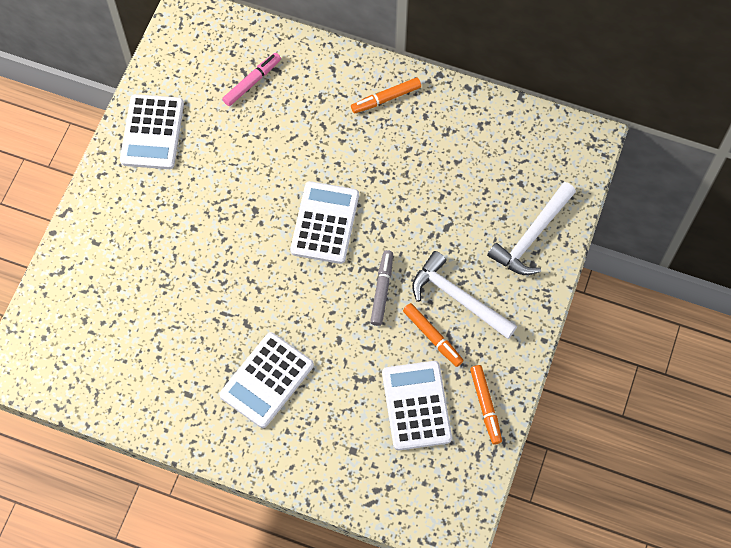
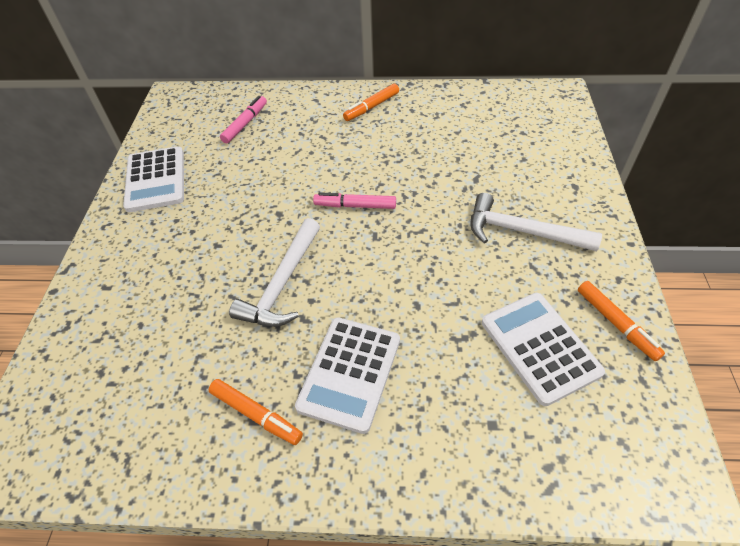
camera: 15 degrees left, 15 degrees down
(325, 223) = (355, 206): white calculator -> pink marker
(382, 290) = (440, 245): grey marker -> none
(432, 337) = (517, 273): orange marker -> orange marker (256, 415)
(531, 236) = (559, 165): white hammer -> white hammer (282, 284)

